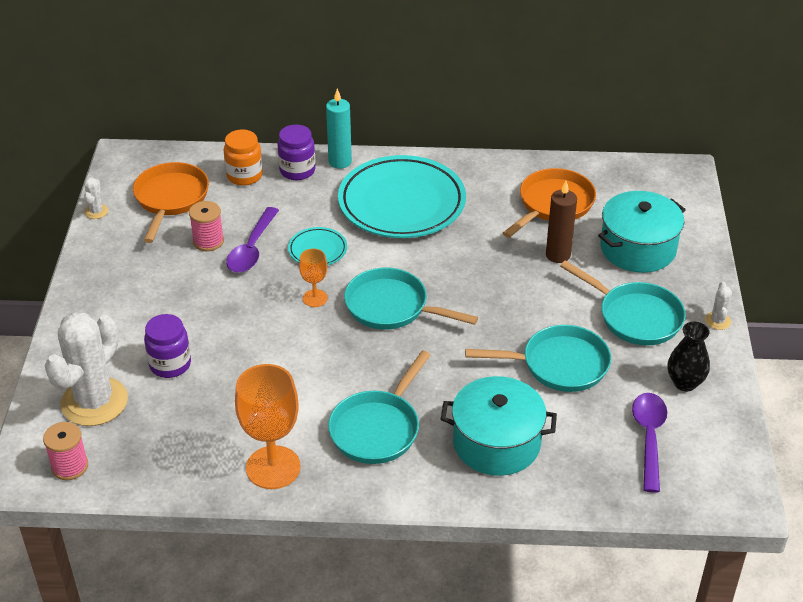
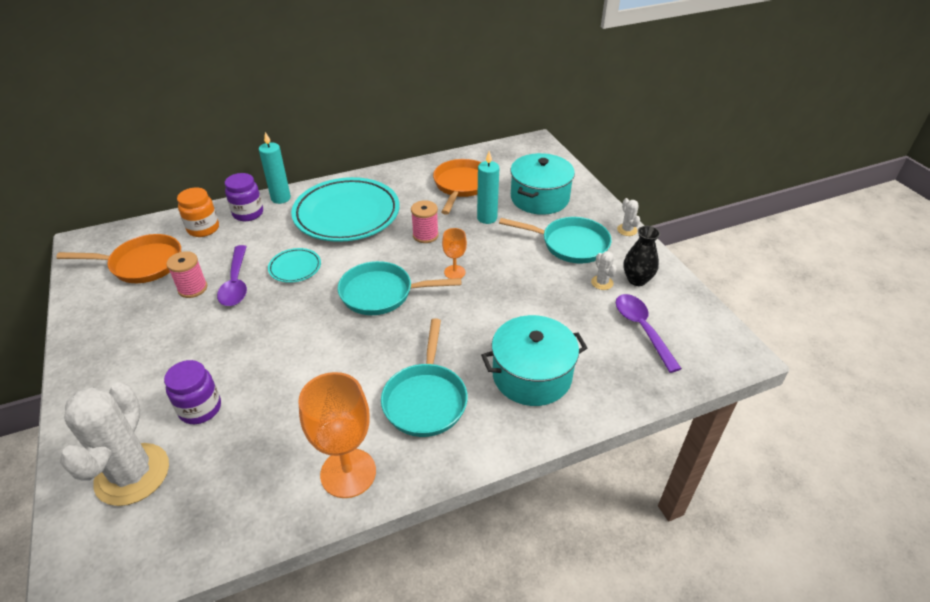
camera: 25 degrees left, 0 degrees up
(70, 466) = (128, 557): pink spool -> pink spool (425, 235)
(96, 211) = (72, 294): white cactus -> white cactus (602, 282)
(170, 199) = (142, 264): orange pan -> orange pan turned 105 degrees clockwise
(315, 298) = (312, 306): orange goblet -> orange goblet (454, 272)
(558, 255) = (487, 218): brown candle -> turquoise candle
(559, 365) = (539, 296): turquoise pan -> none

